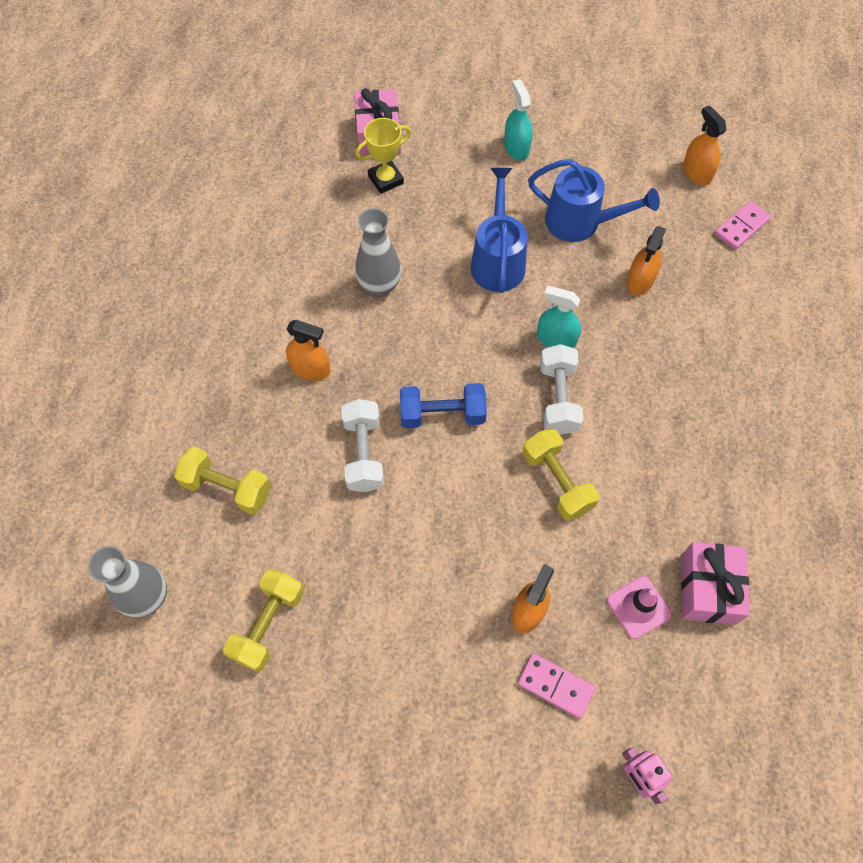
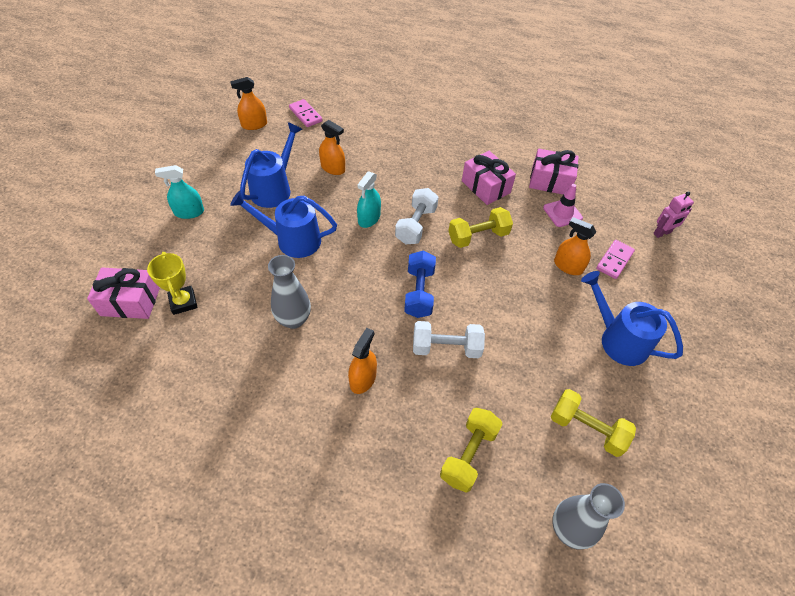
camera: 85 degrees left, 10 degrees down
(408, 677) = (617, 339): none -> blue watering can
(558, 398) = (416, 225): white dumbbell -> white dumbbell turned 75 degrees counterclockwise
(664, 488) = (486, 187): none -> pink gift

